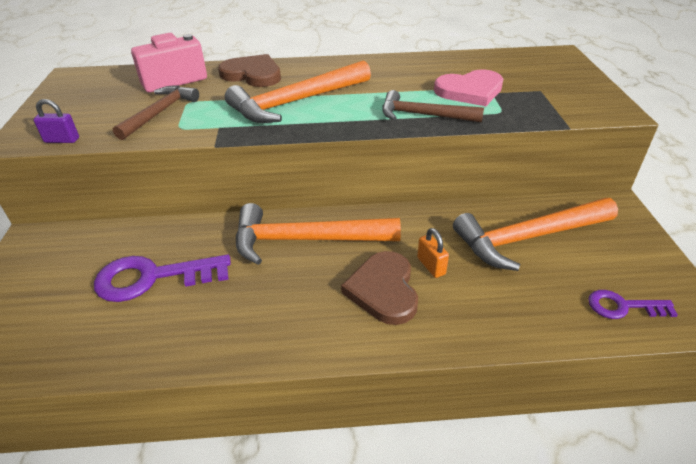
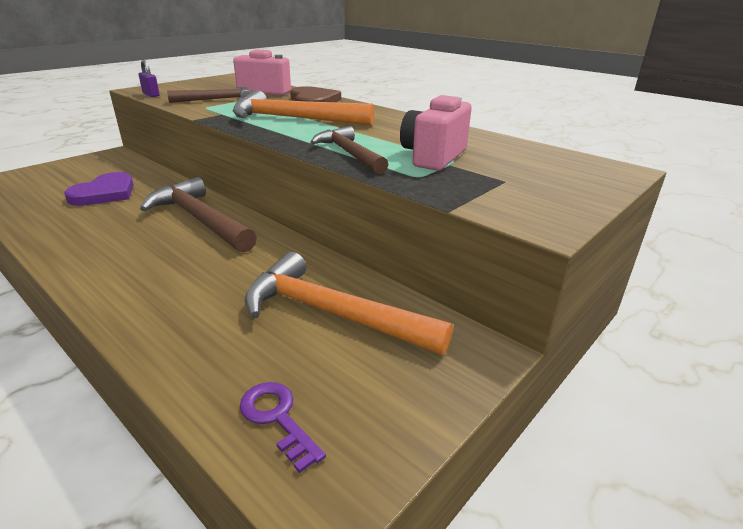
camera: 45 degrees right, 10 degrees down
(153, 278) = (105, 193): purple key -> purple heart
(305, 240) = (200, 219): orange hammer -> brown hammer
(383, 290) = (167, 269): brown heart -> none
(431, 266) = (223, 278): orange padlock -> none
(470, 91) = (433, 157): pink heart -> pink camera

